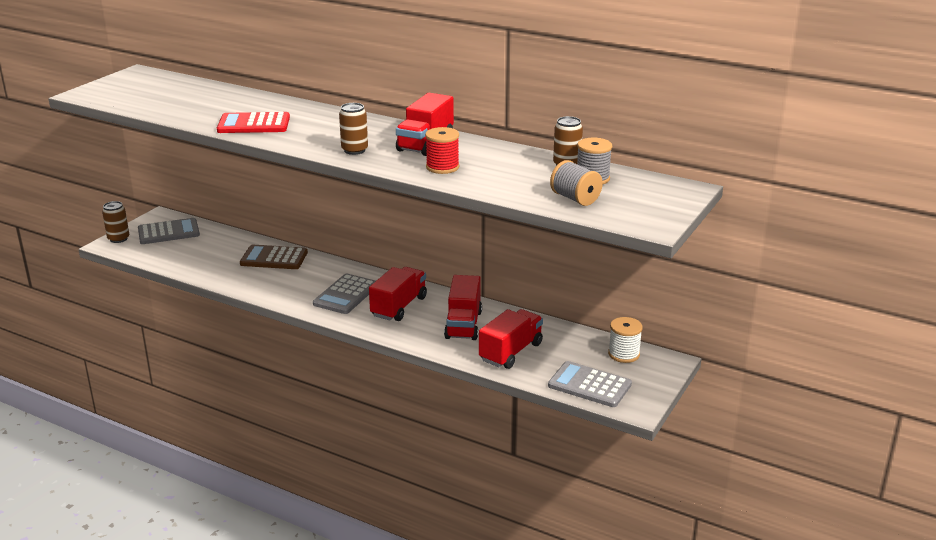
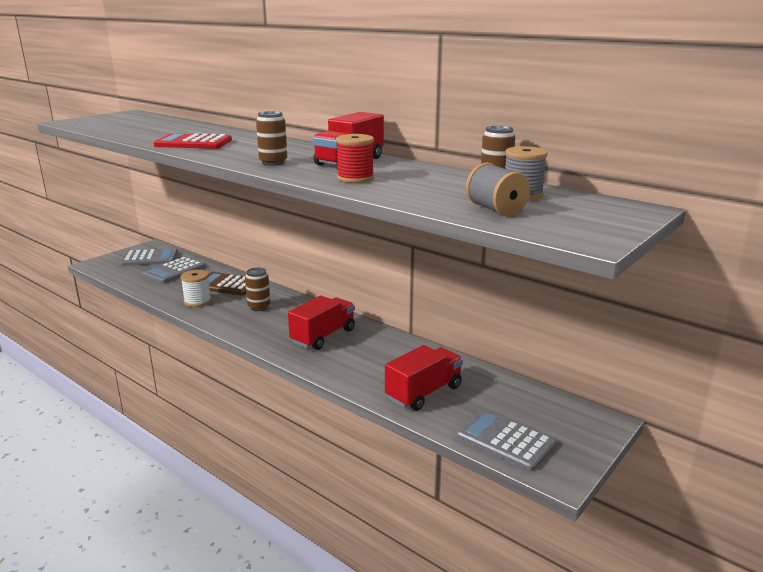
camera: 10 degrees right, 5 degrees down
(118, 239) = (105, 260): brown can -> brown can (259, 307)
(346, 295) = (277, 321): grey calculator -> grey calculator (174, 271)
(463, 325) = (382, 359): red truck -> none
(624, 354) = (551, 407): white spool -> white spool (197, 301)

